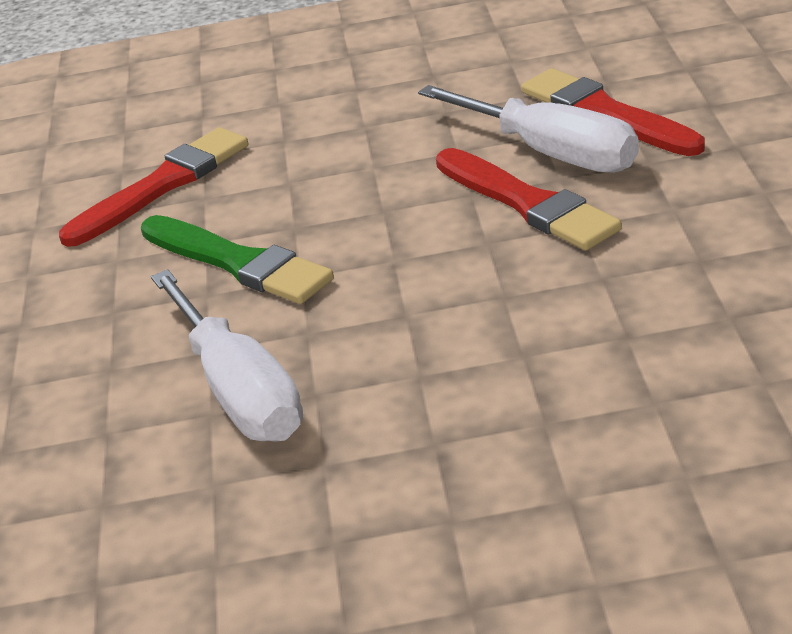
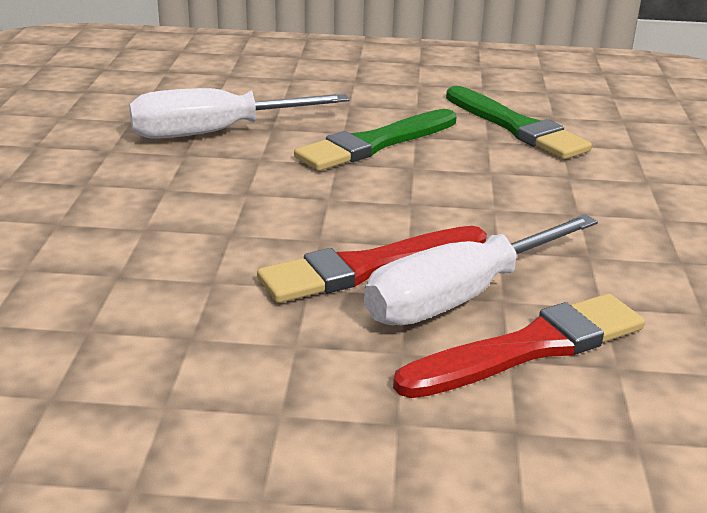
camera: 95 degrees right, 5 degrees down
(162, 186) = (516, 127): red brush -> green brush

